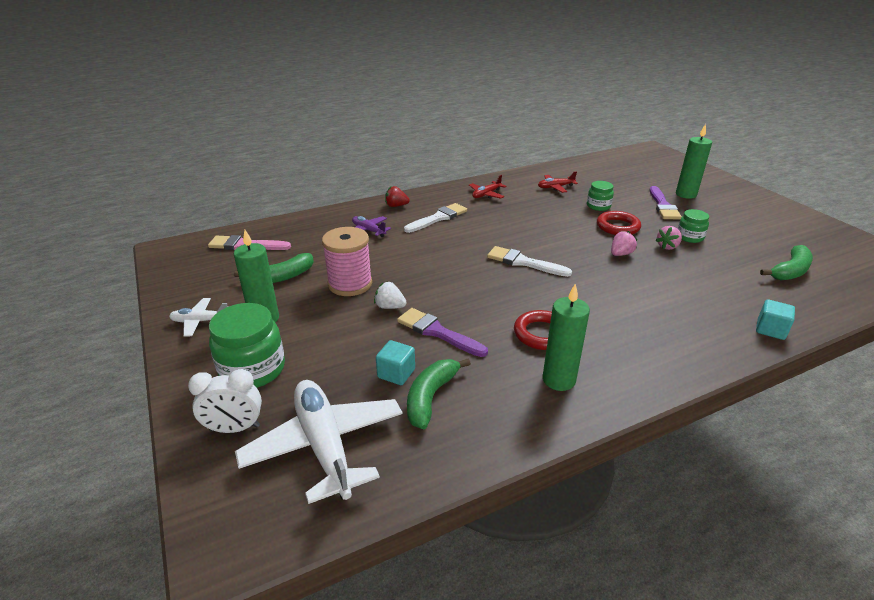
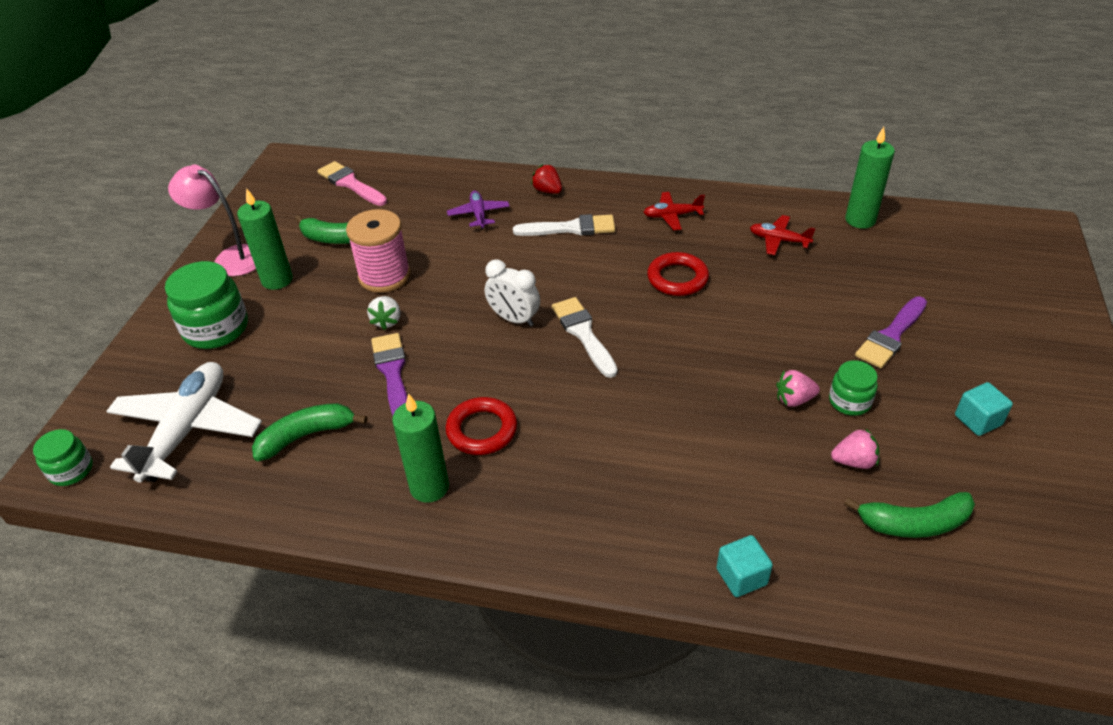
camera: 40 degrees right, 10 degrees up
(200, 321) = (231, 258): white plane -> pink lamp
(234, 428) = (151, 377): white clock -> white clock (514, 319)
(390, 307) = (387, 321): white strawberry -> white strawberry turned 150 degrees counterclockwise
(396, 373) = (309, 396): turquoise cube -> turquoise cube (978, 420)
(598, 206) = (793, 295): green jar -> green jar (71, 470)
(617, 227) = (772, 339): red ring -> red ring (677, 278)
(620, 254) = (714, 379): pink strawberry -> pink strawberry (854, 461)
(686, 194) = (960, 332): green candle -> green candle (860, 220)

